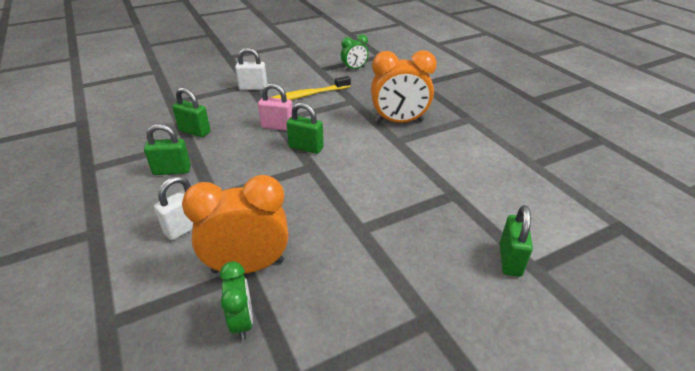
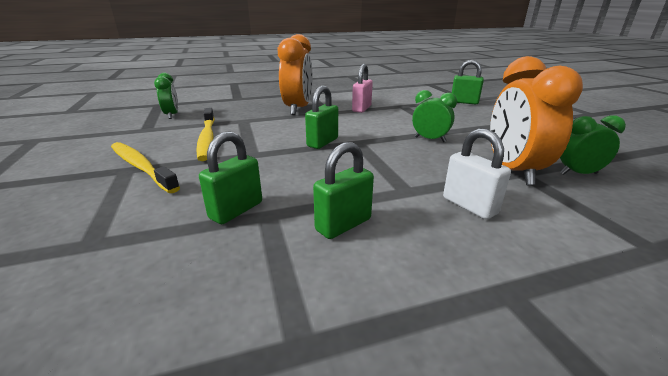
camera: 80 degrees left, 10 degrees down
(172, 170) = (343, 225): green padlock -> green padlock turned 45 degrees clockwise
(253, 88) = (141, 167): white padlock -> yellow toothbrush
(277, 127) = (268, 154): pink padlock -> pink padlock (361, 109)
(327, 213) = (429, 139): none -> green clock

